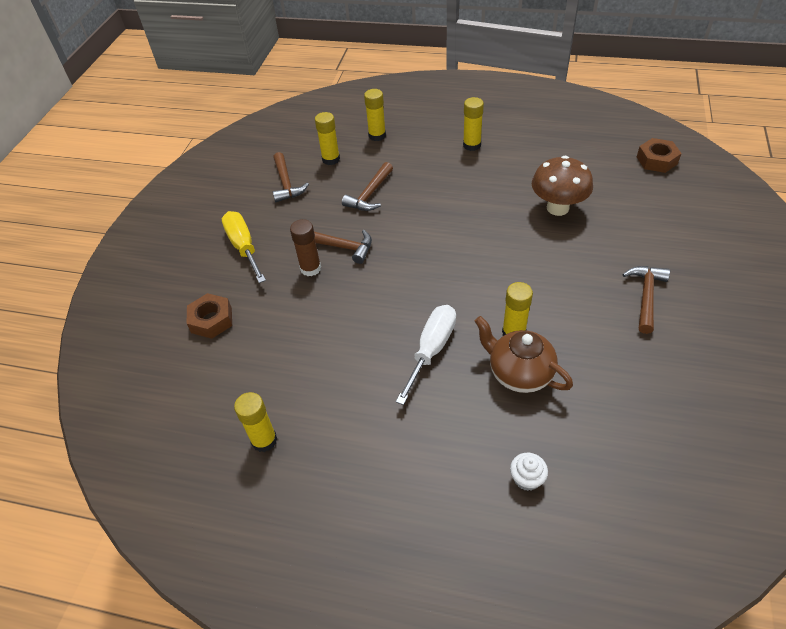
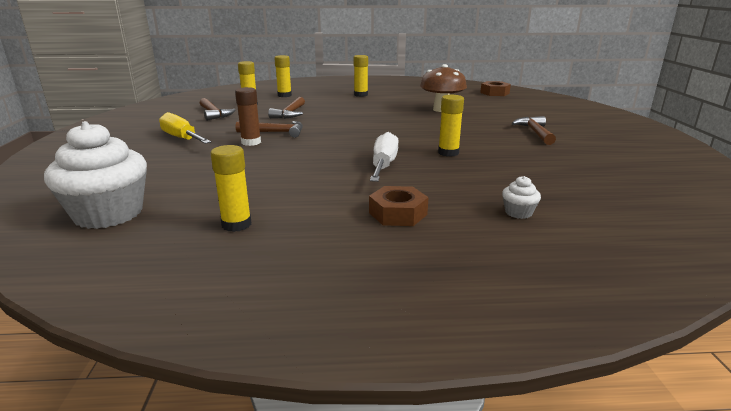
camera: 20 degrees left, 25 degrees down
(165, 397) = (108, 214): none -> white cupcake
(211, 320) = (156, 171): brown nut -> brown nut (398, 213)
(519, 373) = (467, 168): brown teapot -> none

